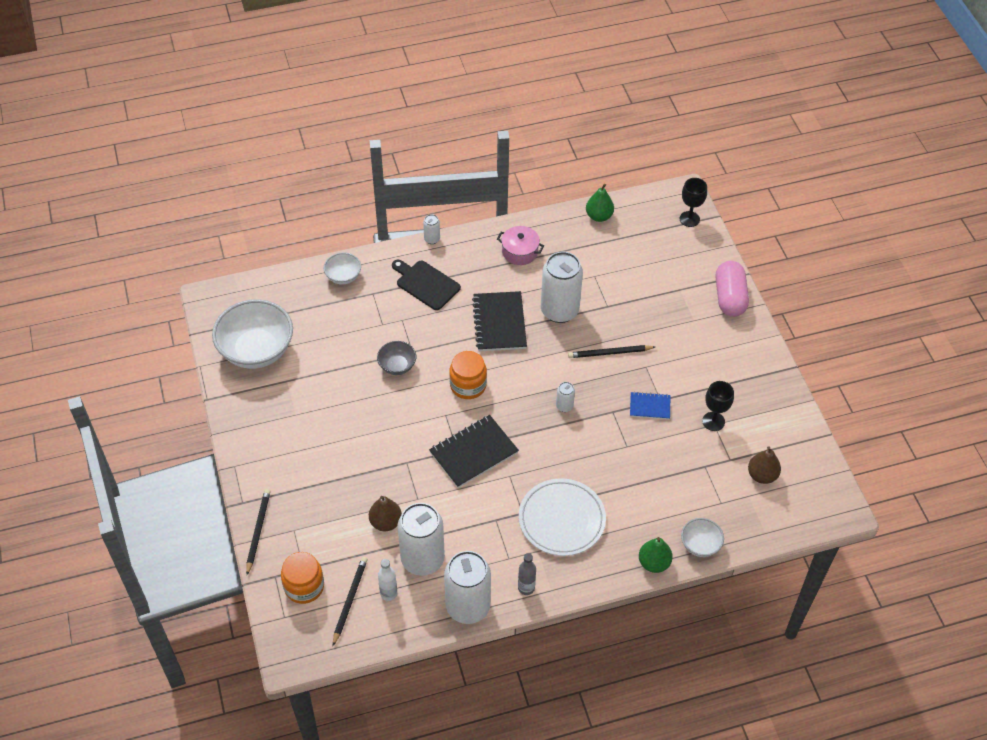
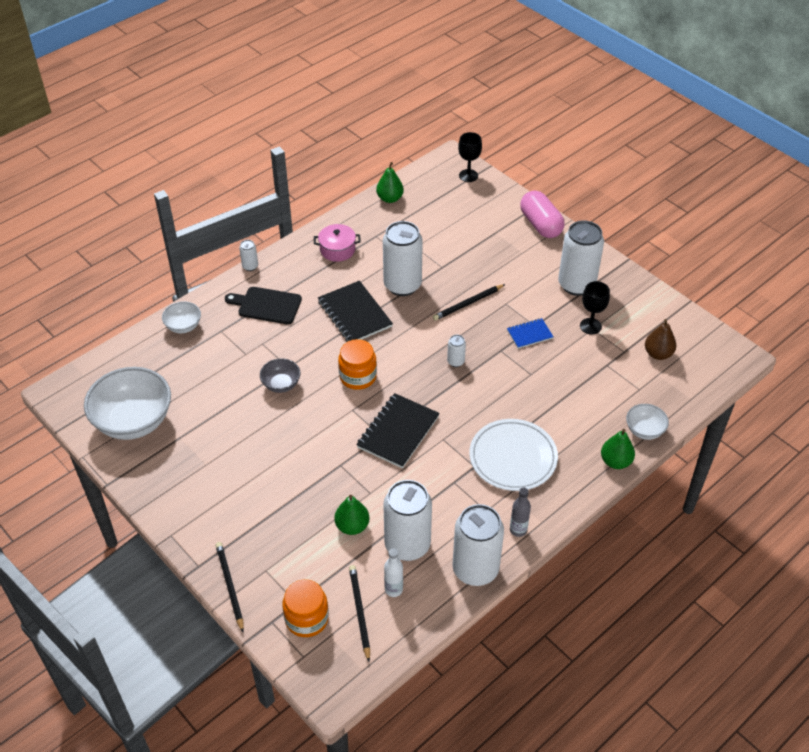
camera: 25 degrees left, 5 degrees down
(385, 522) = (352, 526): brown pear -> green pear
(726, 374) = (576, 284): none -> white can

